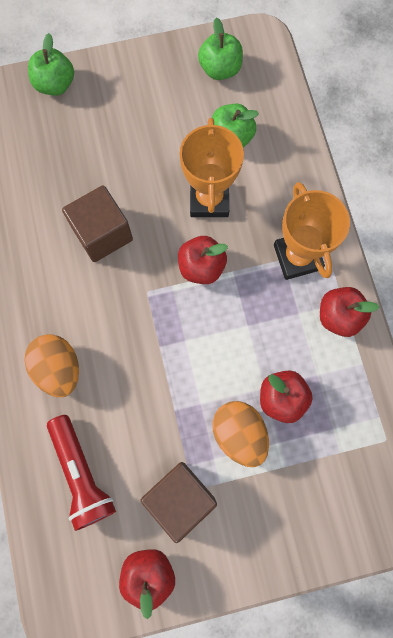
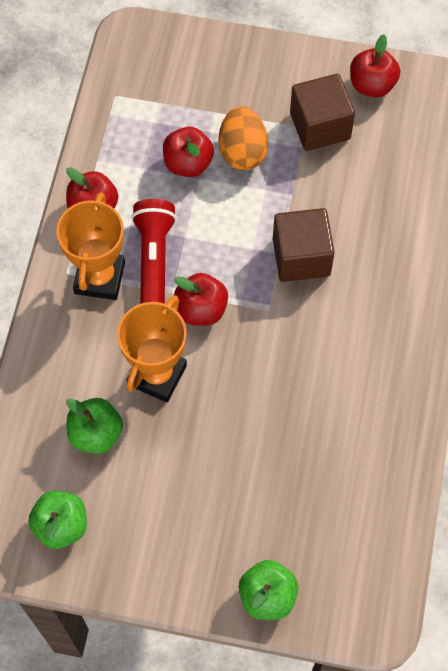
camera: 155 degrees left, 10 degrees down
(58, 369) = (387, 274): orange egg -> none
(82, 474) = (400, 178): red flashlight -> red flashlight (154, 260)
(102, 234) = (288, 388): brown cube -> brown cube (301, 257)

